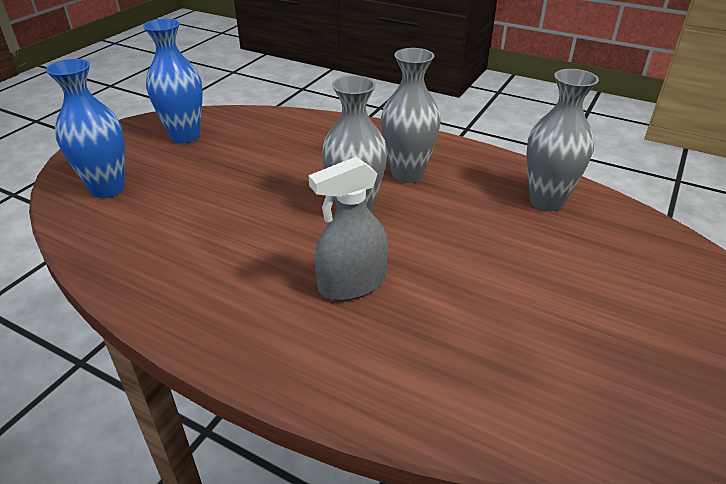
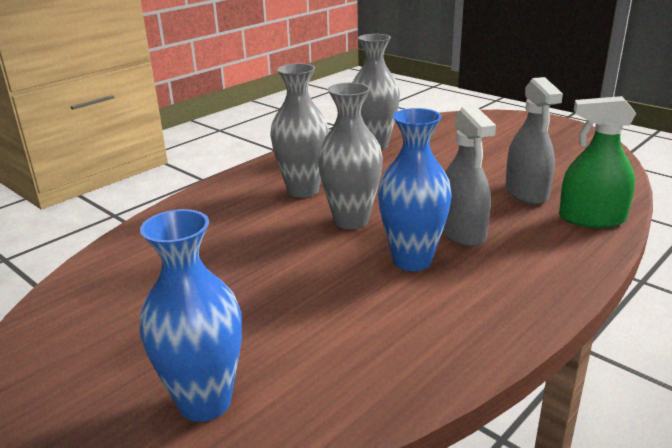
camera: 75 degrees left, 10 degrees down
(185, 136) = (98, 329): blue vase -> blue vase (412, 260)
(421, 401) = (591, 219): none -> green spray bottle
(474, 336) = (526, 193): none -> grey spray bottle

